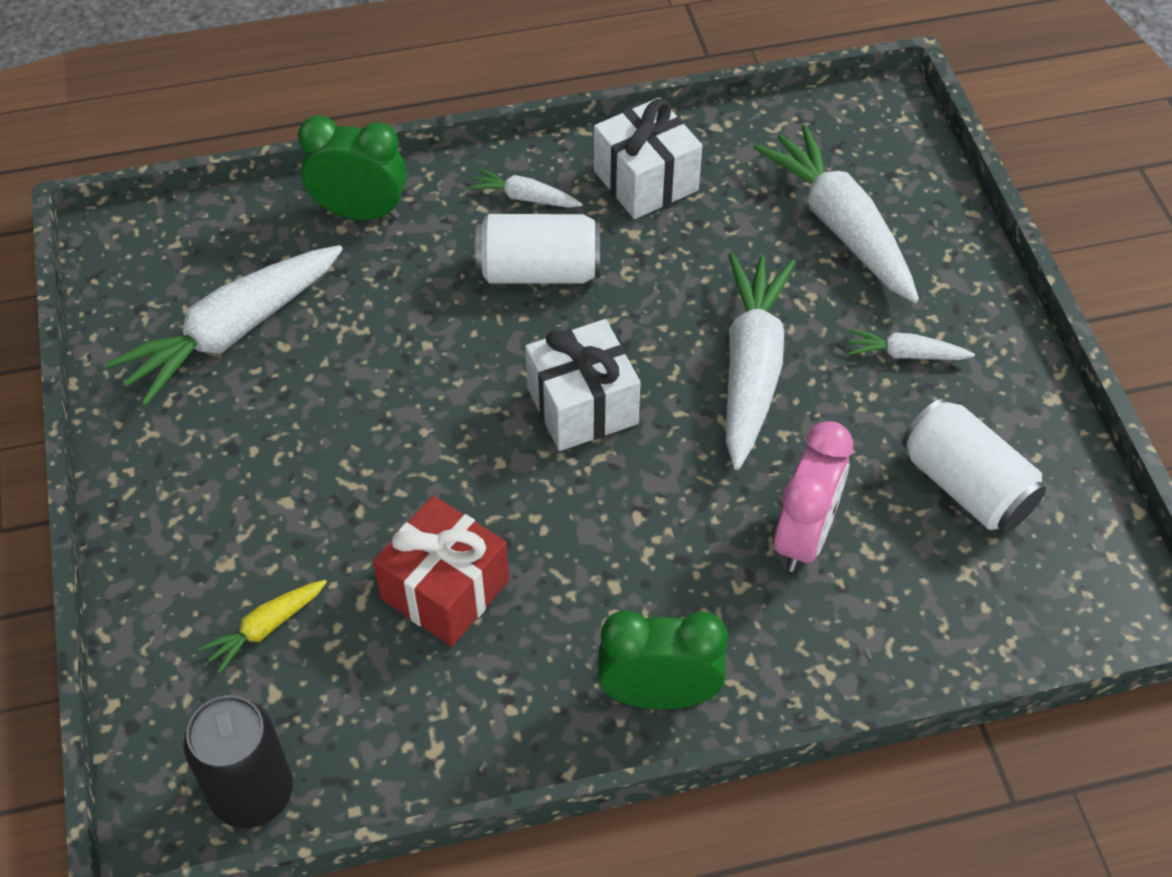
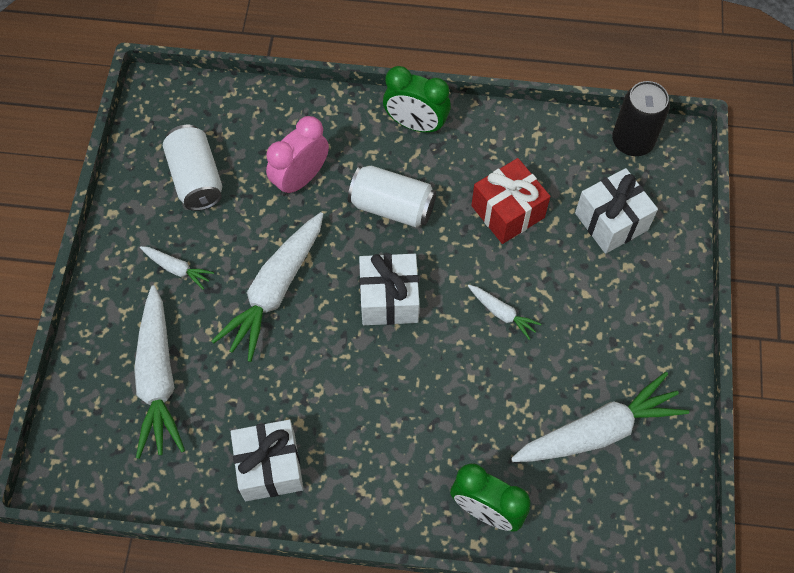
camera: 160 degrees left, 10 degrees up
(266, 628) = (611, 221): yellow carrot -> white gift
(524, 197) = (363, 482): white carrot -> white carrot (502, 313)
(539, 271) = (377, 411): white can -> white can (392, 207)

